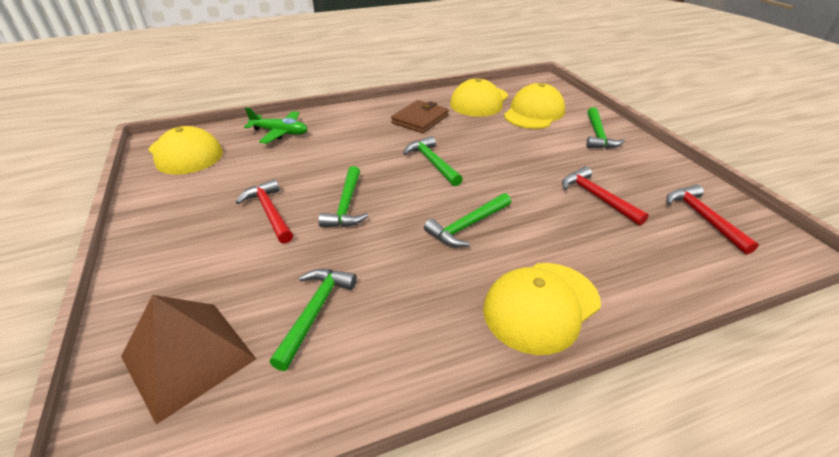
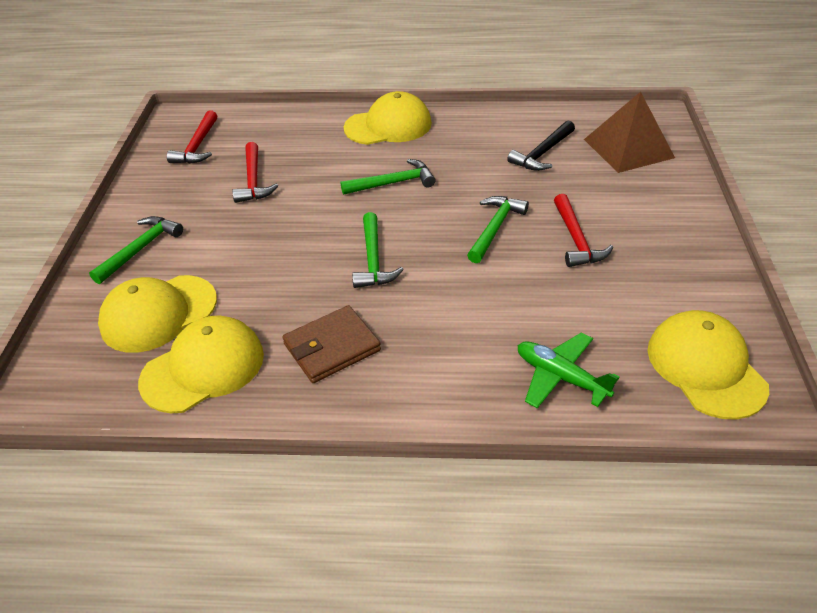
camera: 155 degrees left, 5 degrees up
(315, 312) = (542, 153): green hammer -> black hammer

